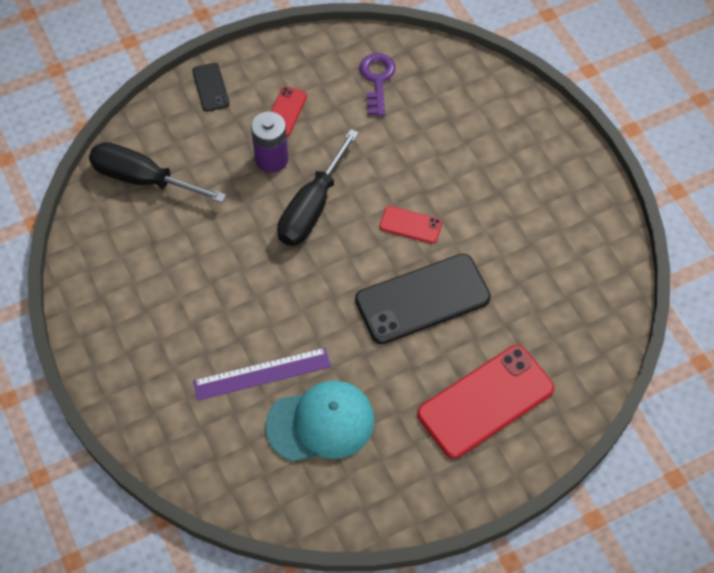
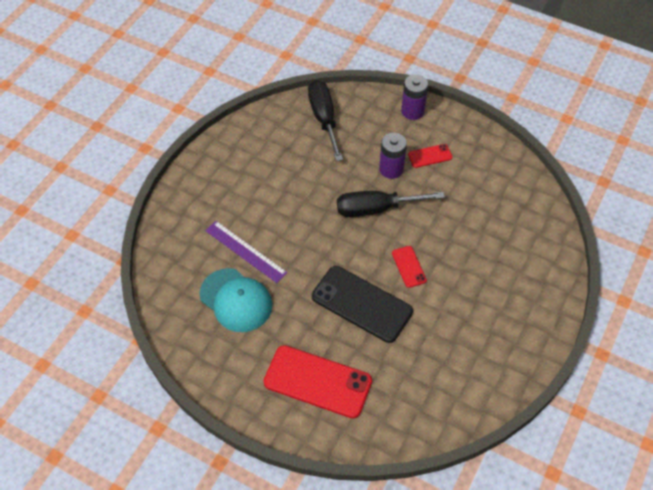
camera: 55 degrees right, 5 degrees down
(210, 87) = (412, 111): black phone -> purple battery
(377, 80) = (497, 187): purple key -> none

